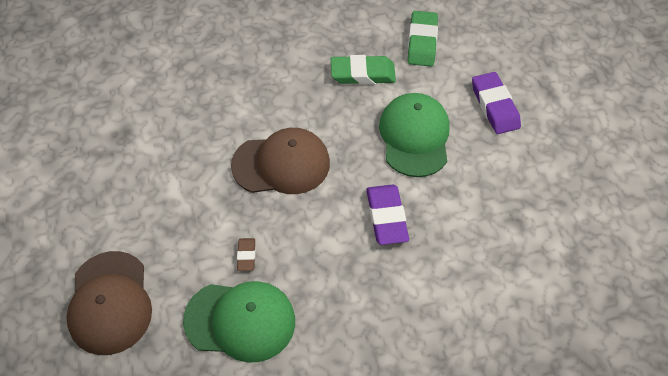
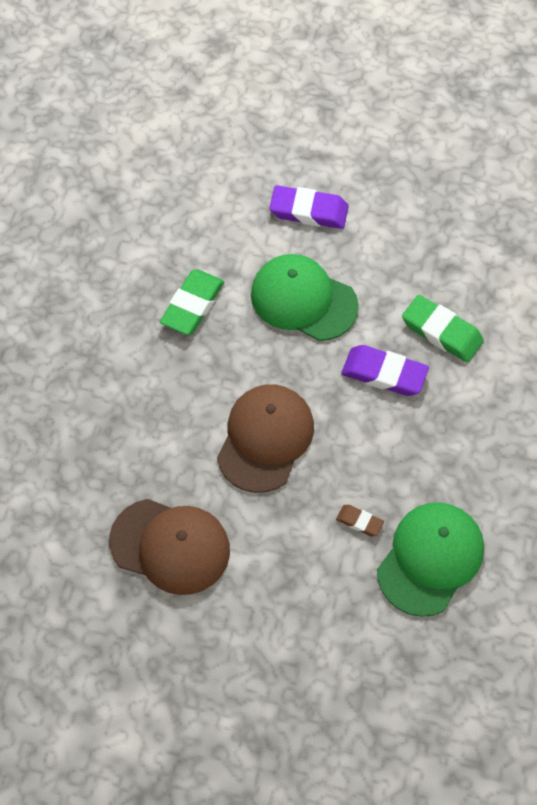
camera: 60 degrees left, 5 degrees up
(110, 302) = (345, 677): brown cap -> brown cap (170, 546)
(422, 42) = (185, 229): green eraser -> green eraser (441, 332)

